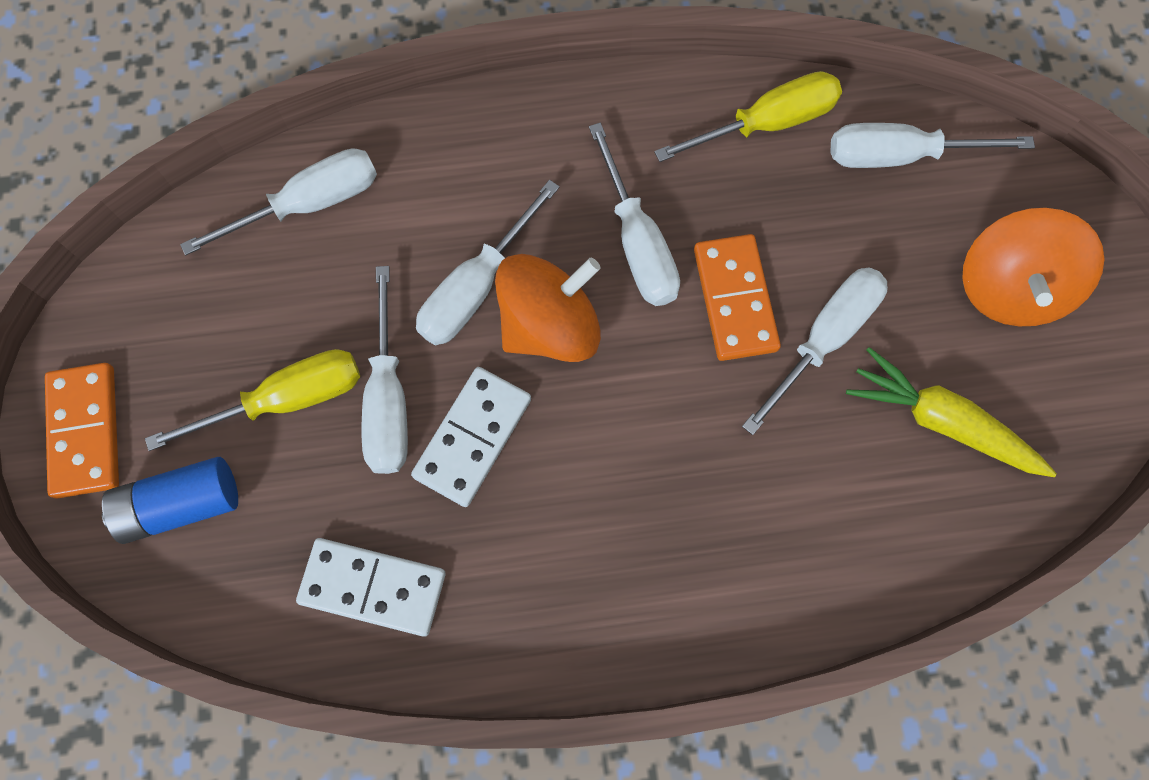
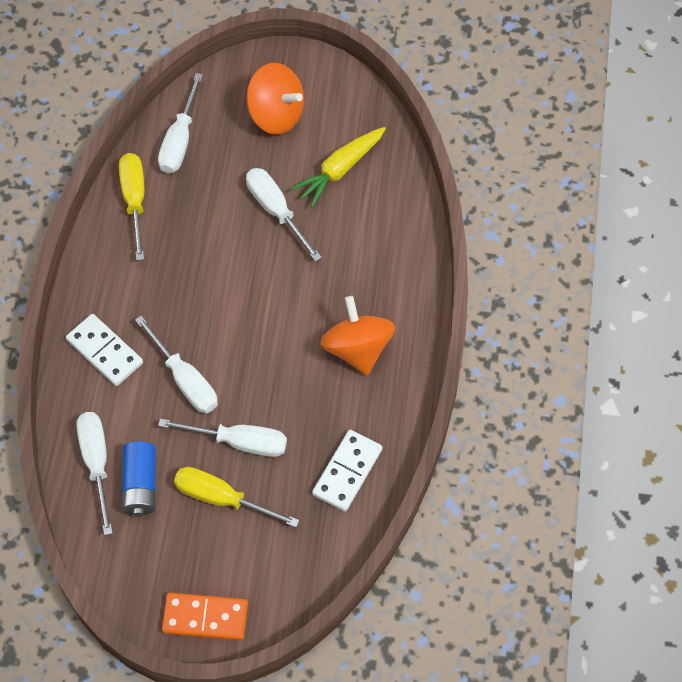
camera: 75 degrees left, 10 degrees down
(181, 504) = (268, 568): blue battery -> blue battery (140, 485)
(286, 399) = (221, 498): yellow screwdriver -> yellow screwdriver turned 60 degrees counterclockwise
(473, 438) = (277, 402): white domino -> white domino (105, 351)
(550, 325) = (222, 346): orange spinning top -> orange spinning top (357, 348)
(637, 243) = (186, 287): white screwdriver -> none
(735, 299) = (238, 247): orange domino -> none

